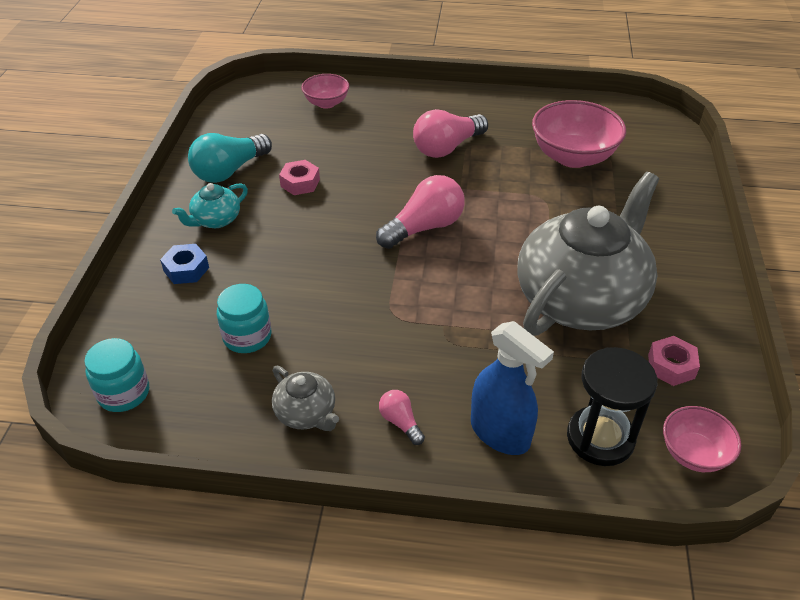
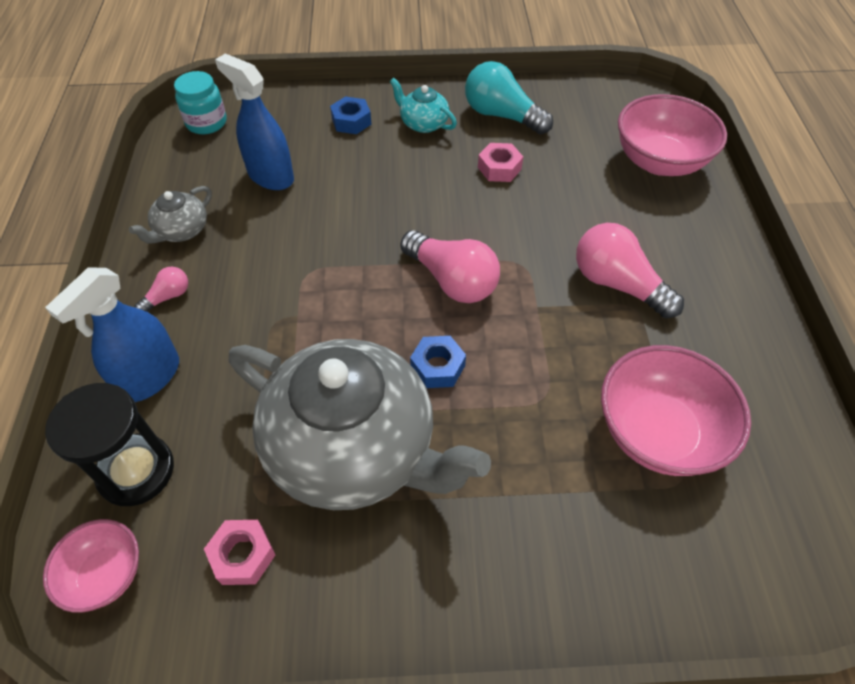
camera: 80 degrees right, 10 degrees up
(247, 337) = (270, 176): turquoise jar -> blue spray bottle
(326, 103) = (659, 161): pink bowl -> pink bowl, size x1.76
(510, 246) = (438, 367): none -> blue nut

